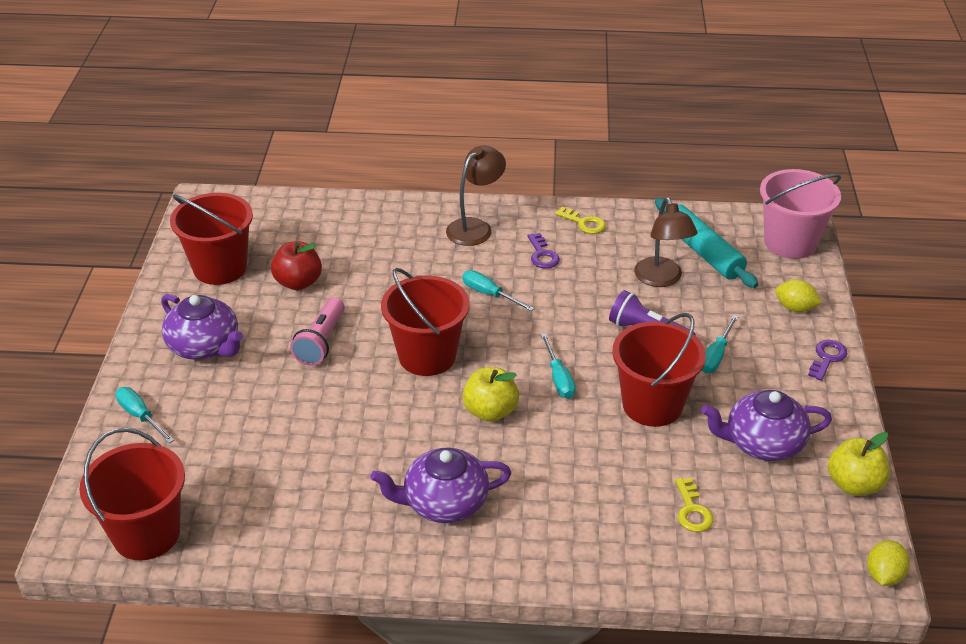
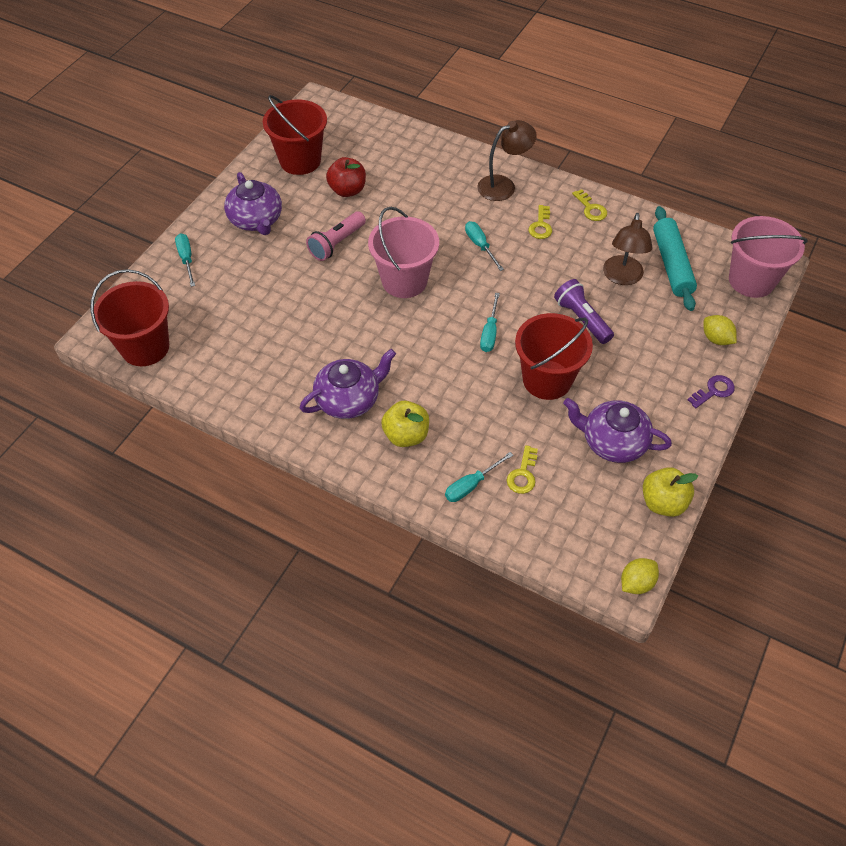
camera: 25 degrees right, 15 degrees up
(427, 356) = (404, 281): red bucket -> pink bucket
(444, 503) = (349, 399): purple teapot -> purple teapot turned 135 degrees clockwise
(490, 411) = (423, 341): yellow apple -> yellow apple (406, 435)
(542, 255) = (541, 226): purple key -> yellow key
(716, 356) = (623, 357): turquoise screwdriver -> turquoise screwdriver (471, 485)

